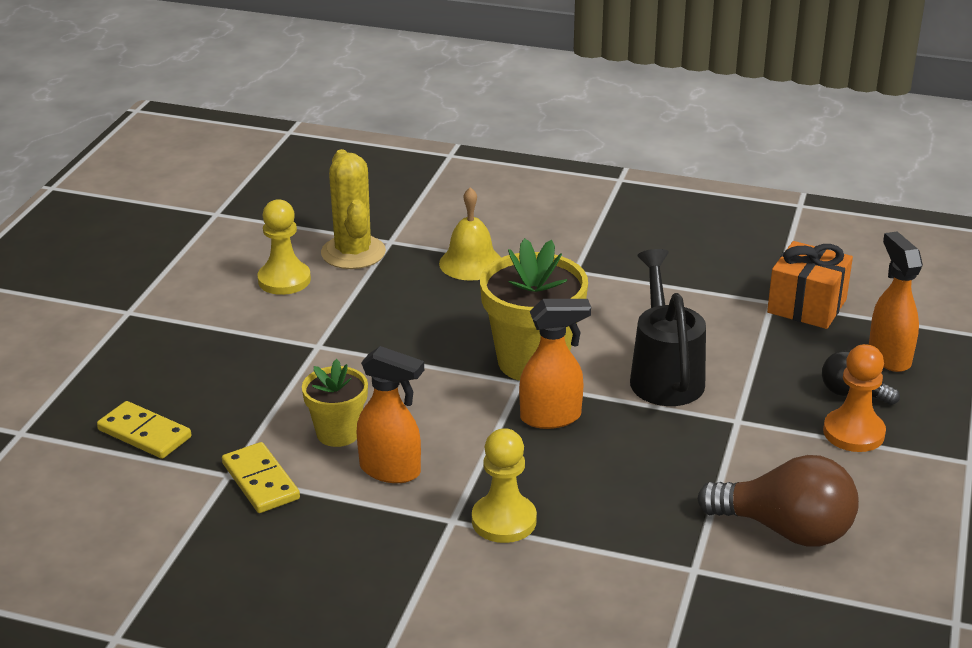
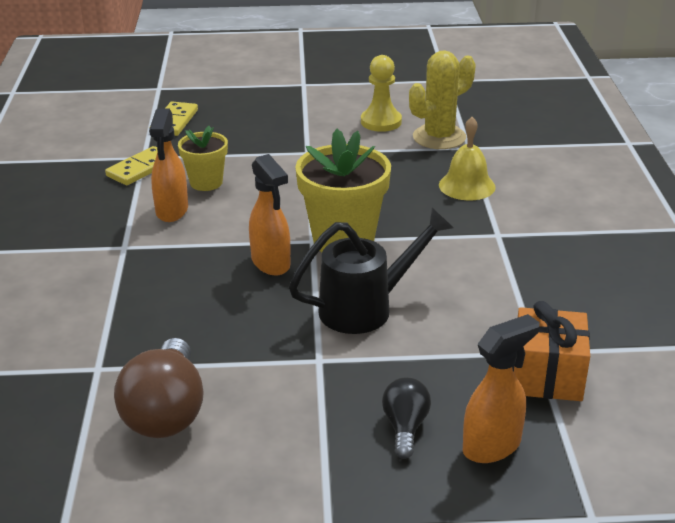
camera: 70 degrees right, 0 degrees up
(504, 521) = (130, 268): yellow pawn -> none
(853, 433) = (337, 436): orange pawn -> none

